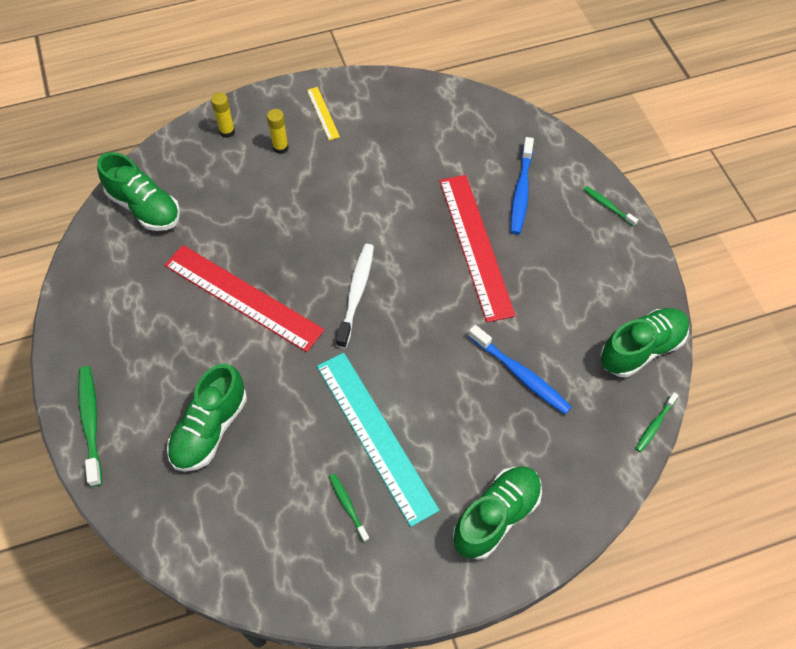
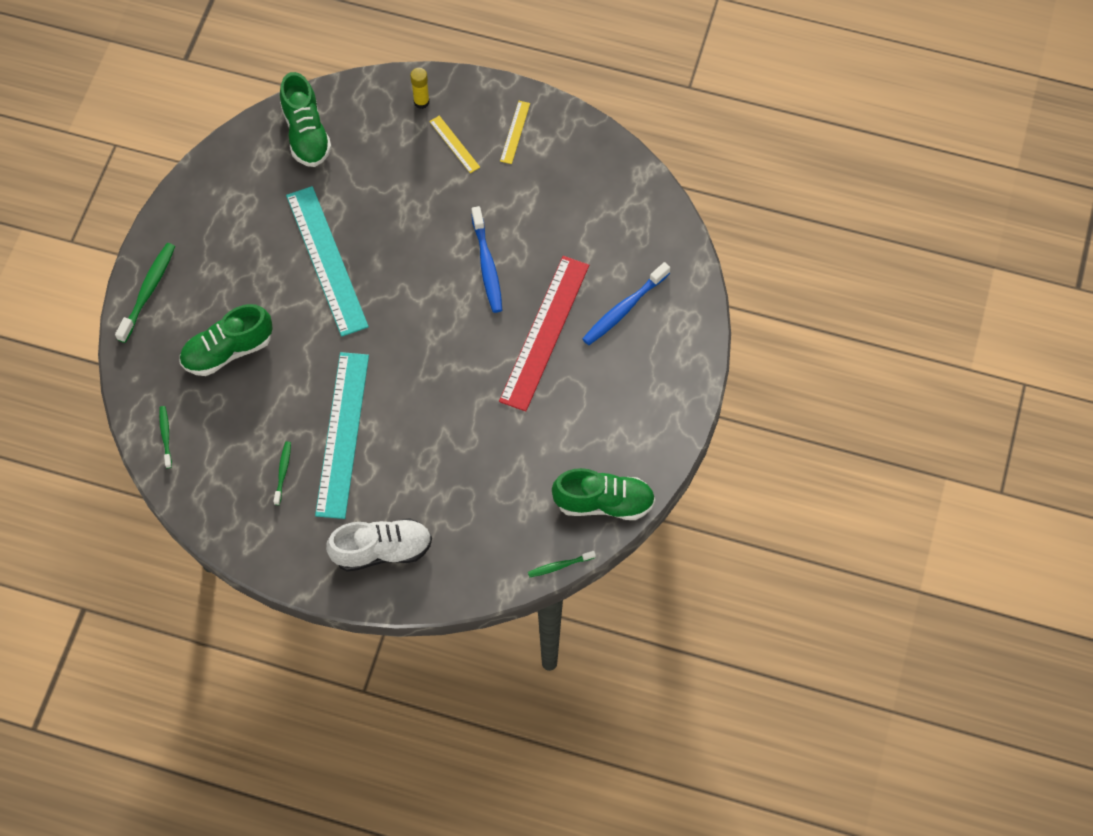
camera: 35 degrees right, 5 degrees up
(242, 297) = (326, 260): red ruler -> turquoise ruler
(280, 148) = (454, 144): yellow glue stick -> yellow ruler
(356, 293) = (416, 312): white toothbrush -> none
(496, 516) = (382, 550): green shoe -> white shoe
(520, 374) = (490, 460): blue toothbrush -> blue toothbrush (487, 265)
(608, 206) = (687, 368): green toothbrush -> green toothbrush (165, 436)

